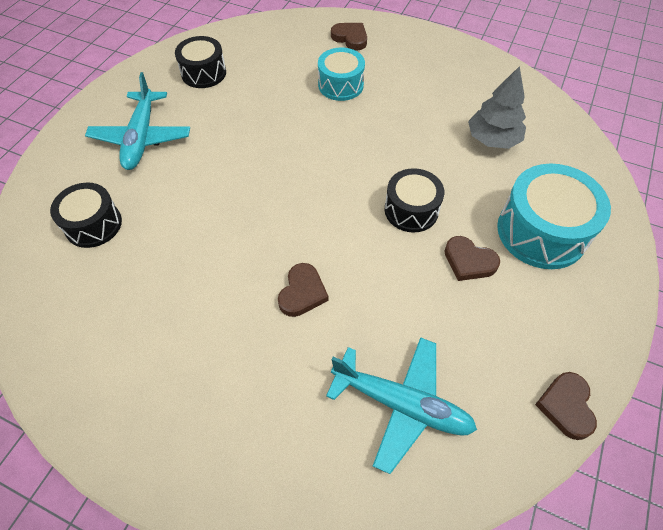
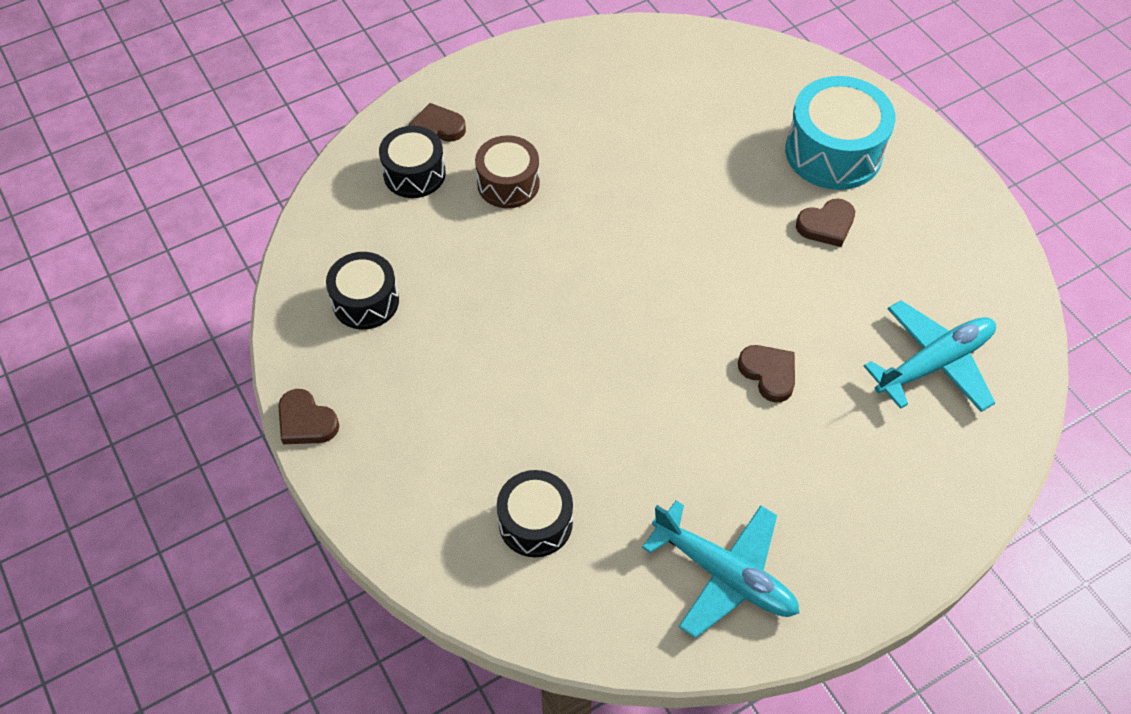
camera: 55 degrees left, 0 degrees up
(141, 138) = (429, 417): turquoise plane -> turquoise plane (724, 574)
(340, 85) = (508, 183): turquoise drum -> brown drum
(411, 210) = (735, 230): black drum -> black drum (414, 173)
(492, 139) = (697, 110): grey tree -> none
(566, 406) = (1005, 254): brown heart -> brown heart (306, 421)

